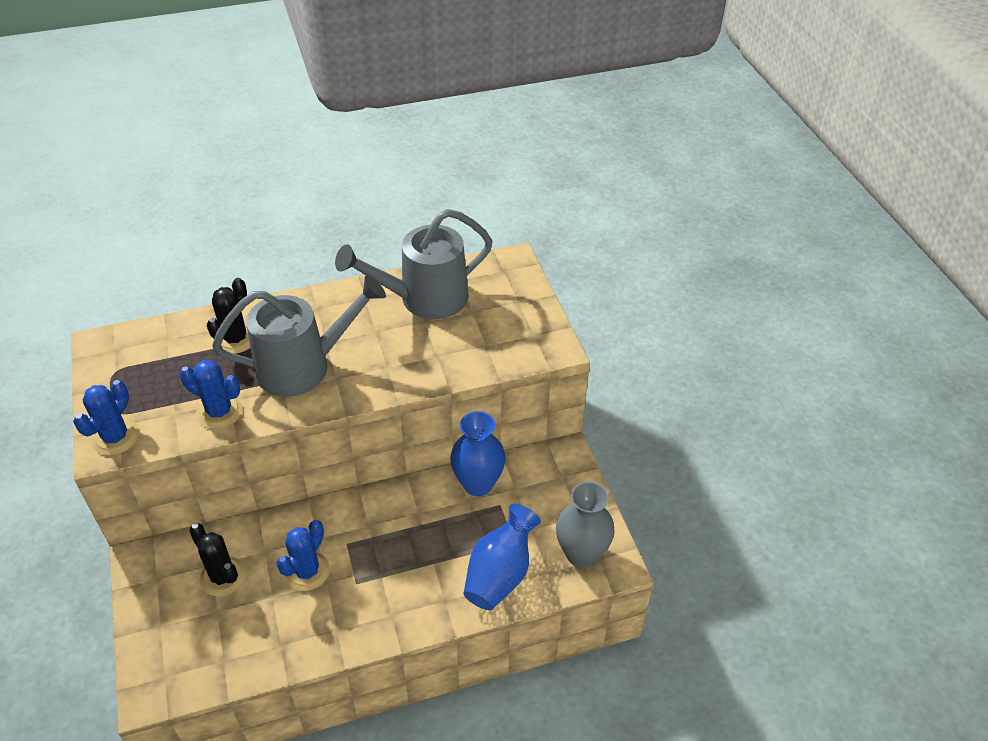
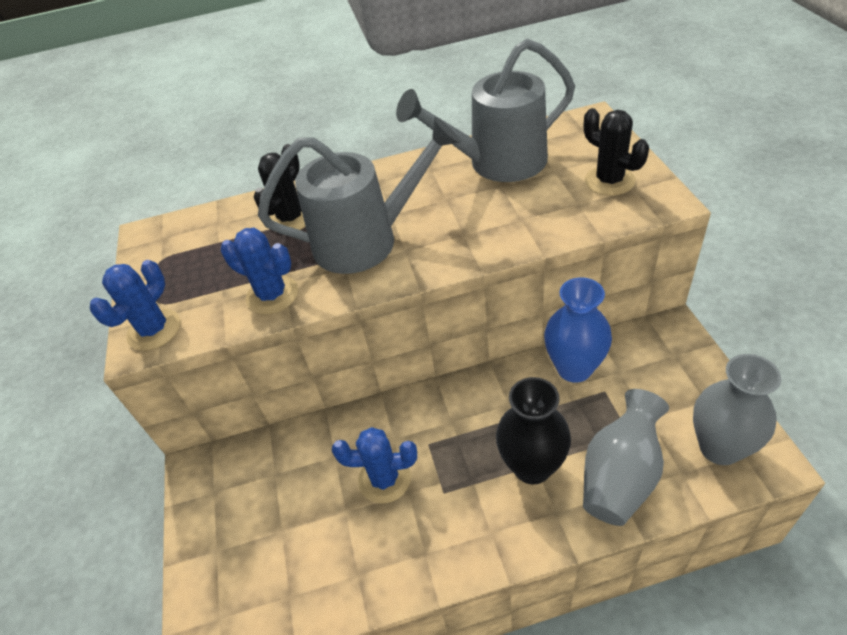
camera: 10 degrees right, 0 degrees up
(223, 577) = (288, 488): black cactus -> black cactus (609, 181)
(307, 571) = (384, 479): blue cactus -> blue cactus turned 60 degrees clockwise
(431, 564) = (532, 466): none -> black vase
(500, 574) = (620, 476): blue vase -> grey vase

